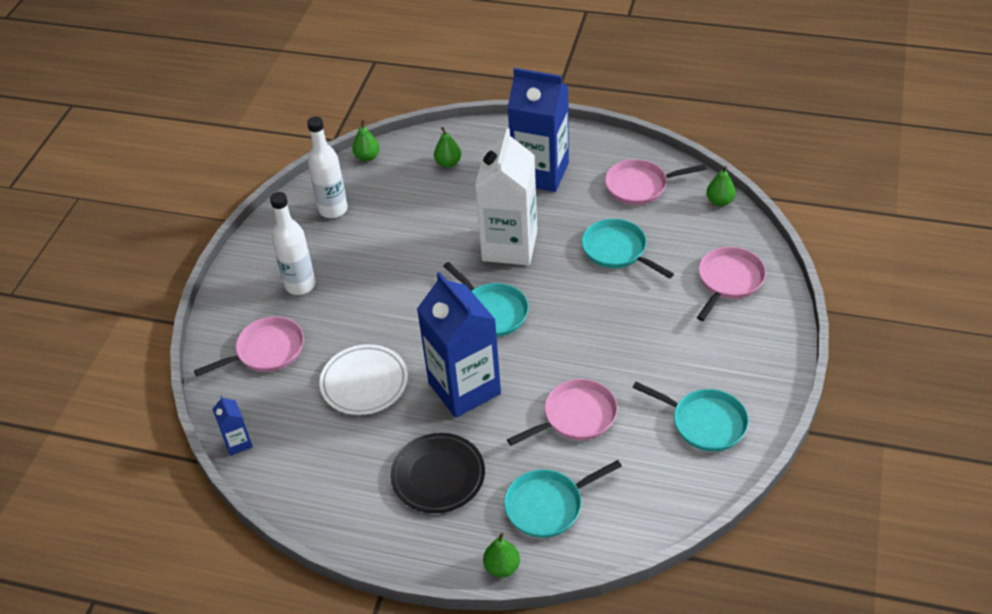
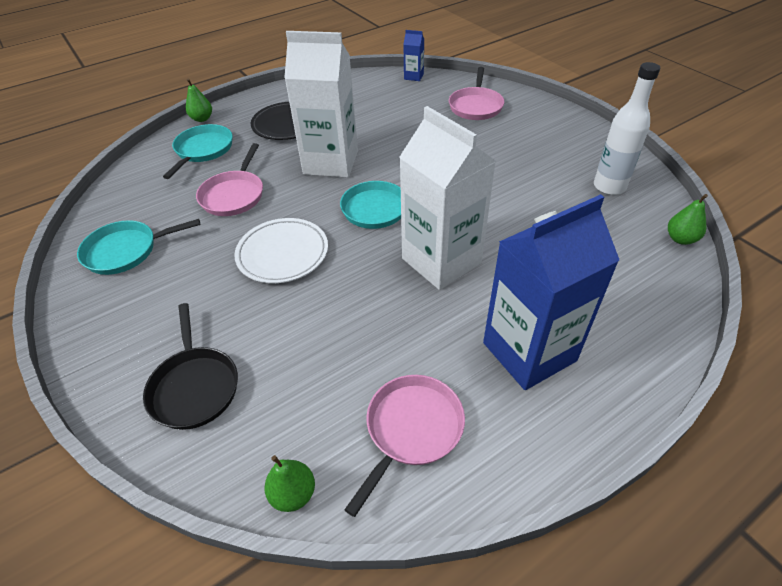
camera: 130 degrees right, 0 degrees up
(300, 285) = (527, 139): white bottle -> none
(364, 383) = (395, 128): white plate -> white plate (282, 253)
(448, 163) = (618, 289): green pear -> none
(464, 388) = (331, 162): blue carton -> white carton
(617, 250) = (343, 330): turquoise pan -> none
(729, 281) = (194, 386): pink pan -> black pan

